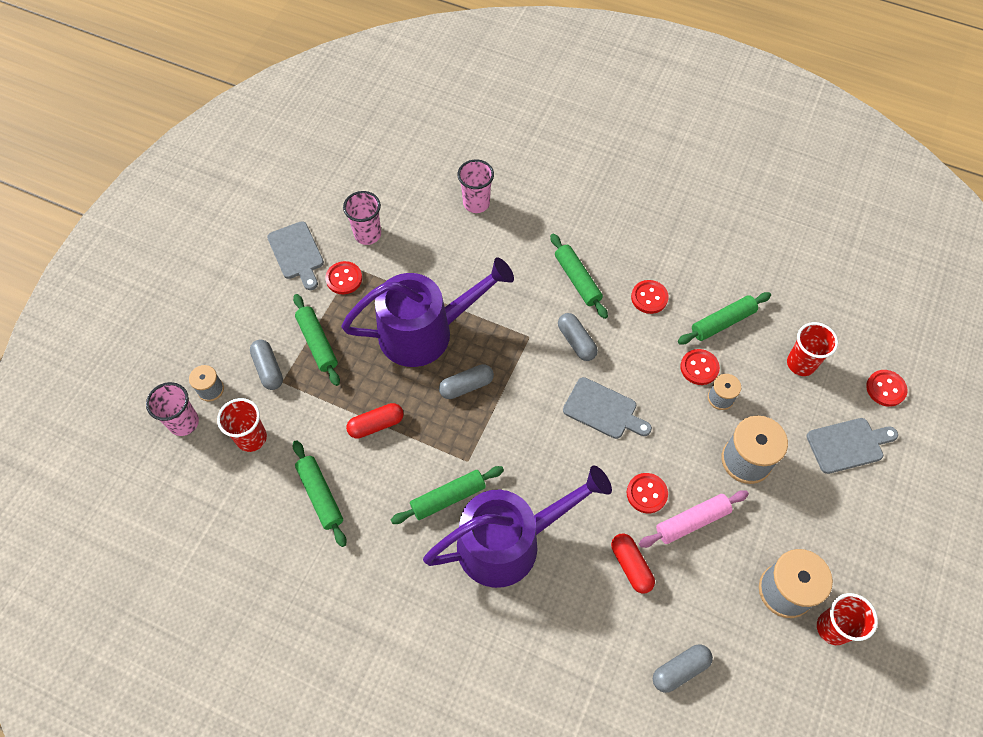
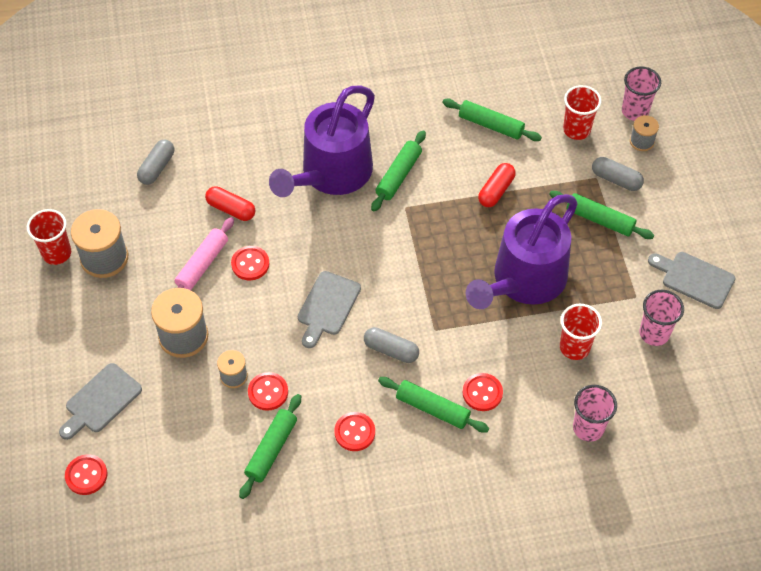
camera: 145 degrees right, 5 degrees down
(344, 279) = (633, 282): red button -> red button (482, 393)
(466, 386) = (452, 259): grey capsule -> none
(603, 410) = (327, 306): grey cutting board -> grey cutting board turned 60 degrees counterclockwise
(801, 364) = (177, 452): red cup -> red cup (574, 347)

